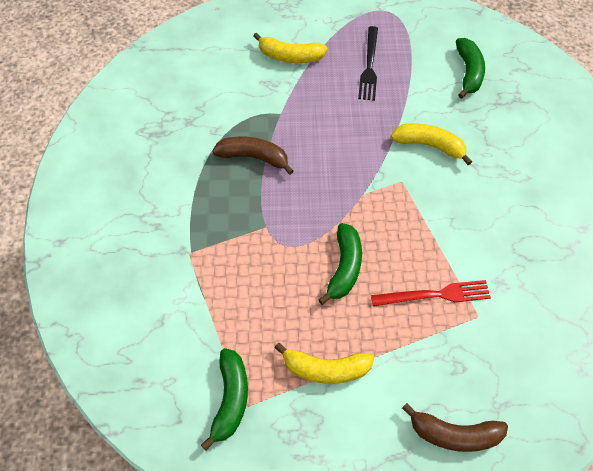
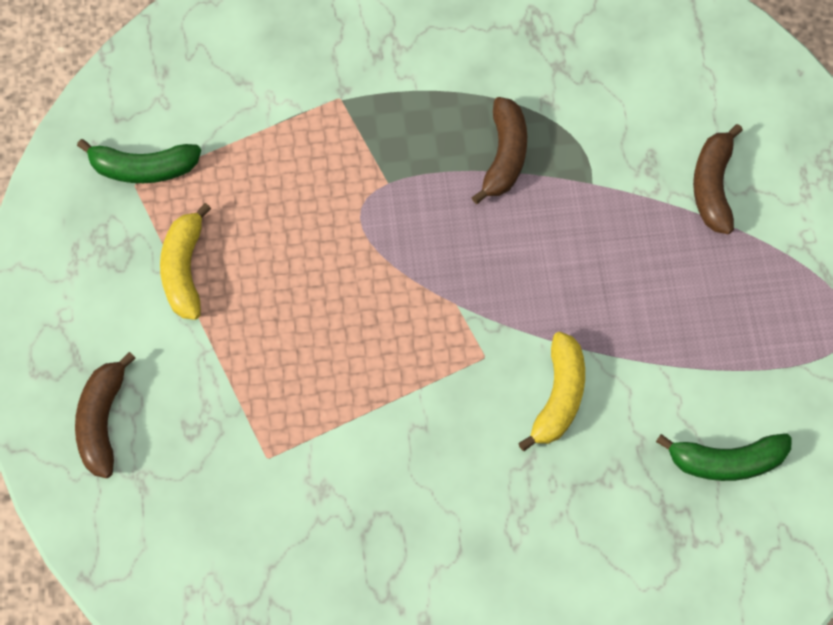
camera: 85 degrees right, 5 degrees up
(290, 56) = (712, 186): yellow banana -> brown banana
(344, 267) = (331, 285): green banana -> none
(369, 66) = (713, 305): black fork -> none
(435, 295) = (296, 402): red fork -> none

